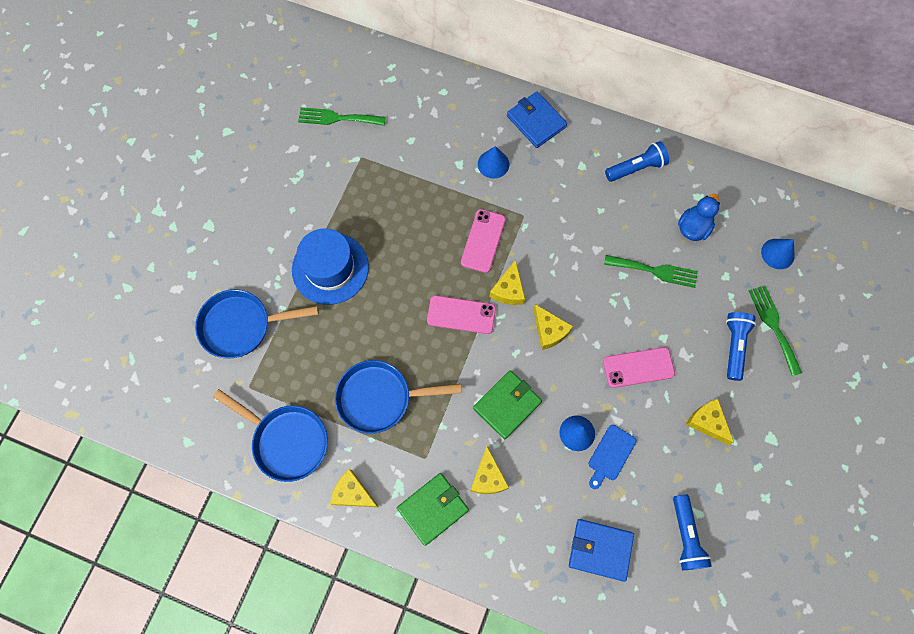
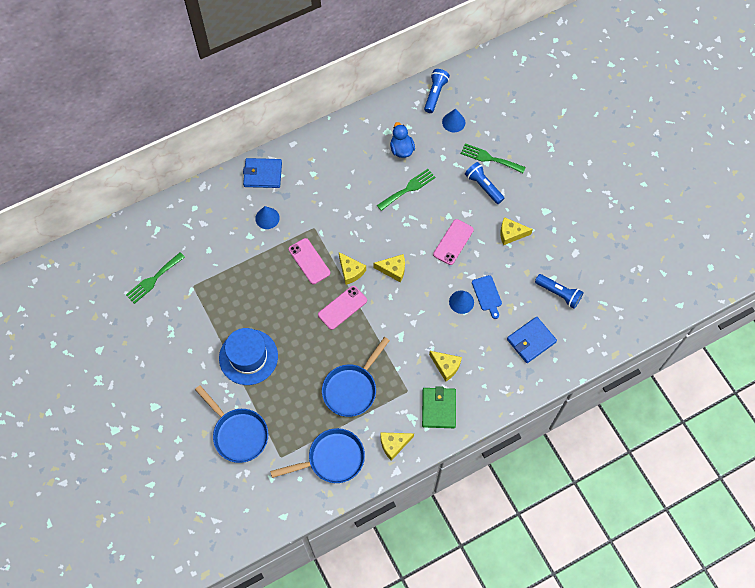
camera: 50 degrees left, 5 degrees down
(241, 325) = (238, 434): blue pan -> blue pan turned 75 degrees counterclockwise
(507, 405) = (415, 325): green wallet -> none
(636, 168) = (341, 147): blue flashlight -> blue flashlight (435, 94)

